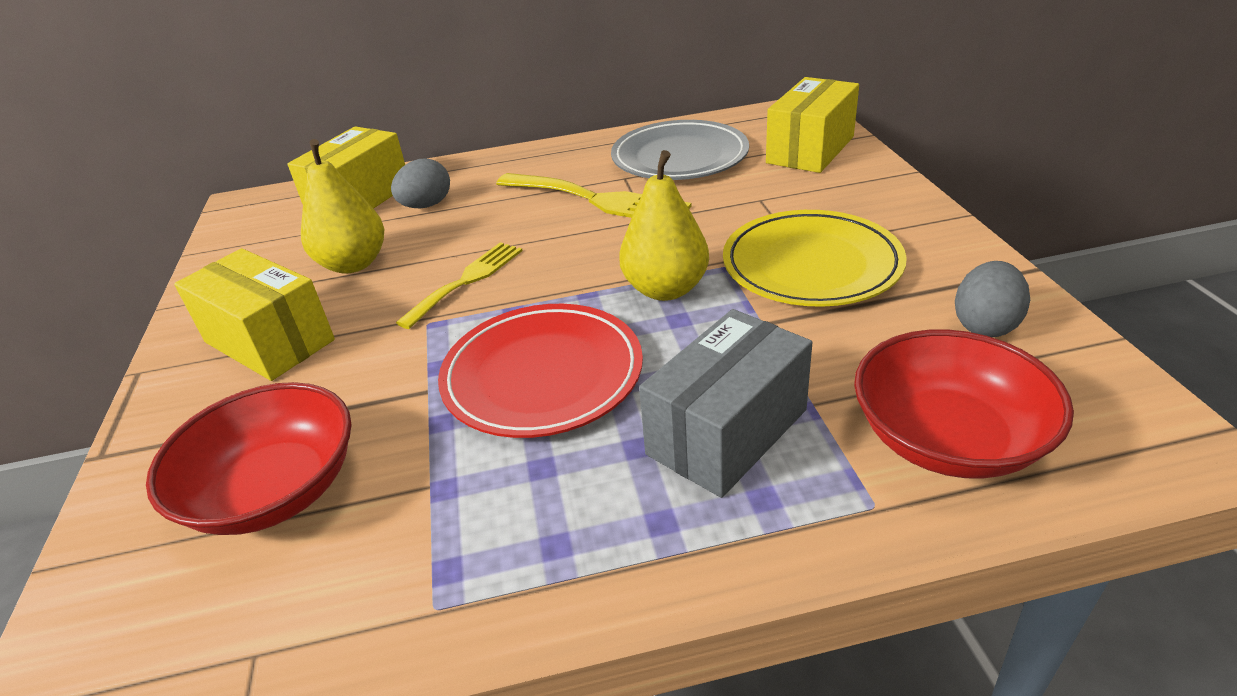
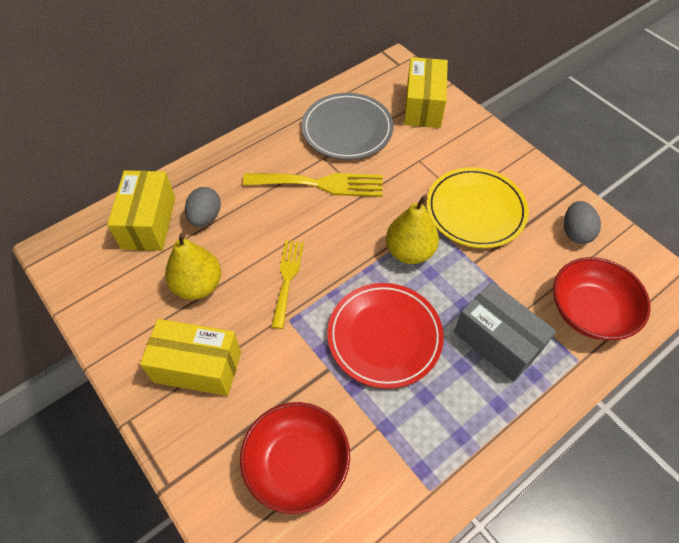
camera: 30 degrees left, 20 degrees up
(727, 432) = (497, 341): grey box -> grey box turned 60 degrees counterclockwise

